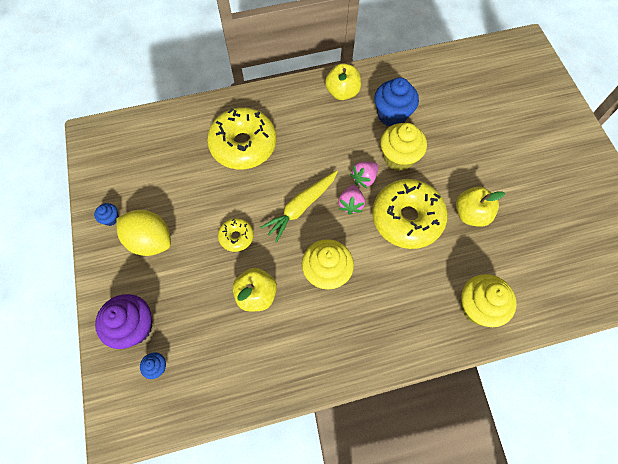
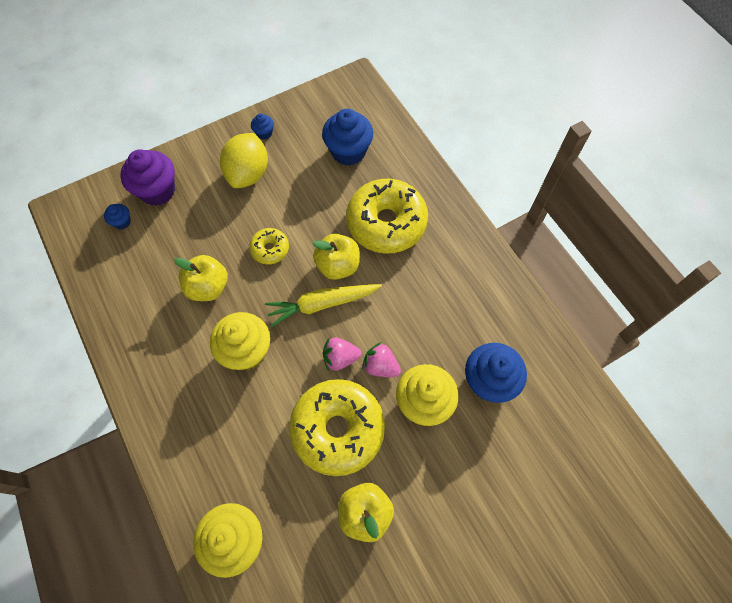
camera: 75 degrees right, 0 degrees up
(162, 156) = (348, 152): none -> blue cupcake
(301, 207) = (322, 304): yellow carrot -> yellow carrot turned 45 degrees counterclockwise
(342, 92) = (501, 311): yellow apple -> yellow apple (338, 265)

